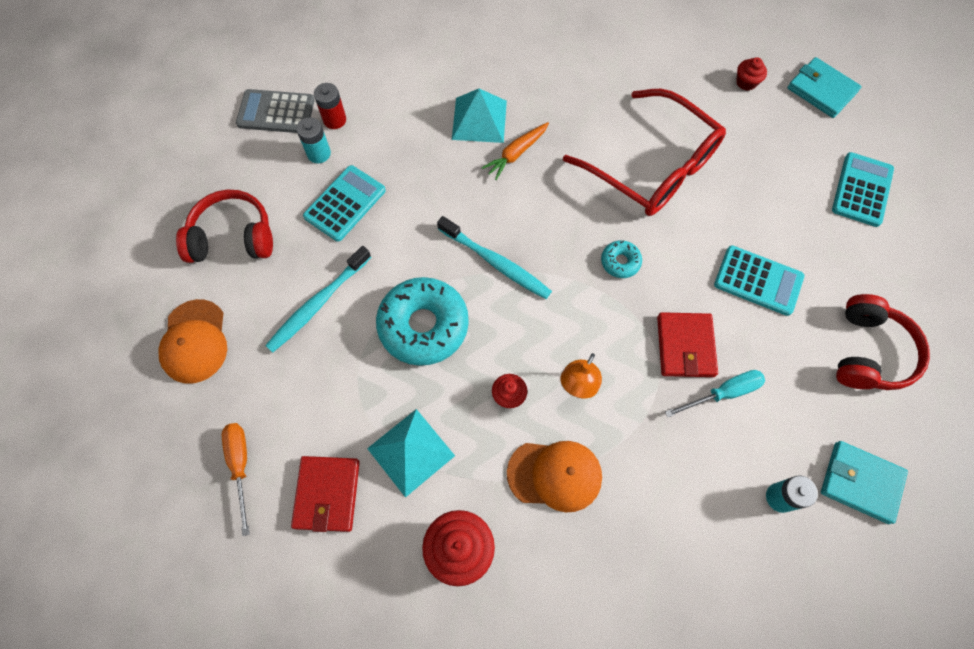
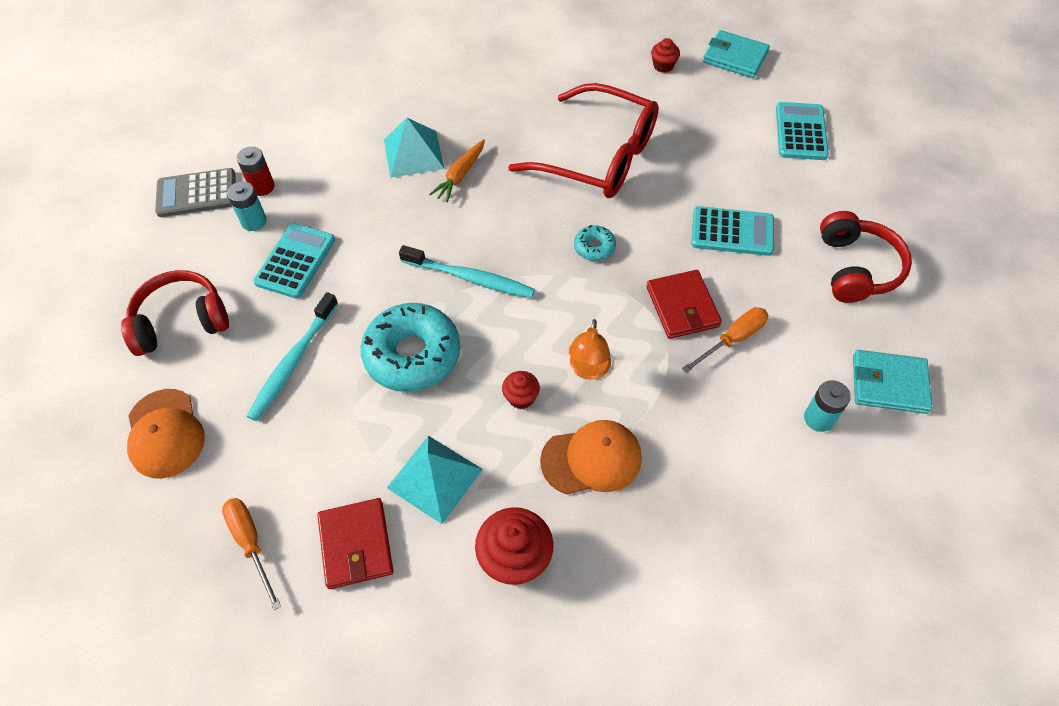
camera: 15 degrees left, 10 degrees down
(723, 393) = (733, 339): turquoise screwdriver -> orange screwdriver

